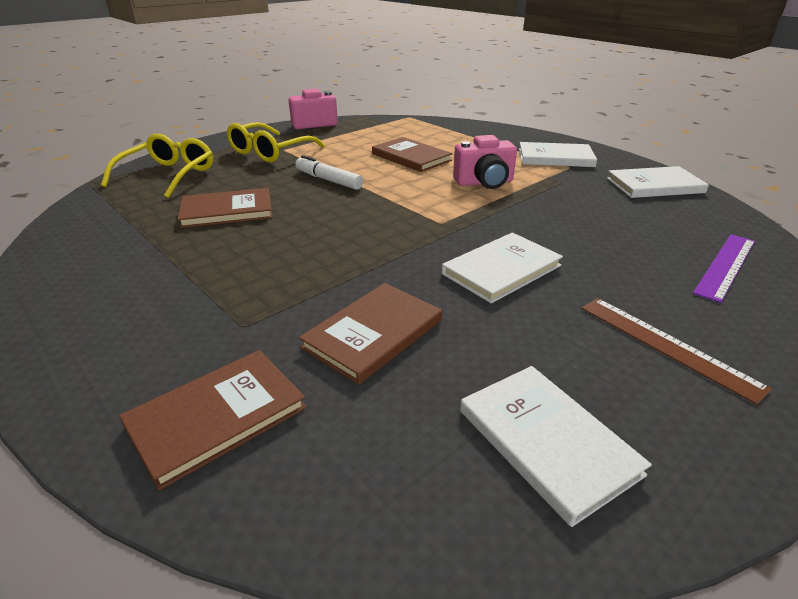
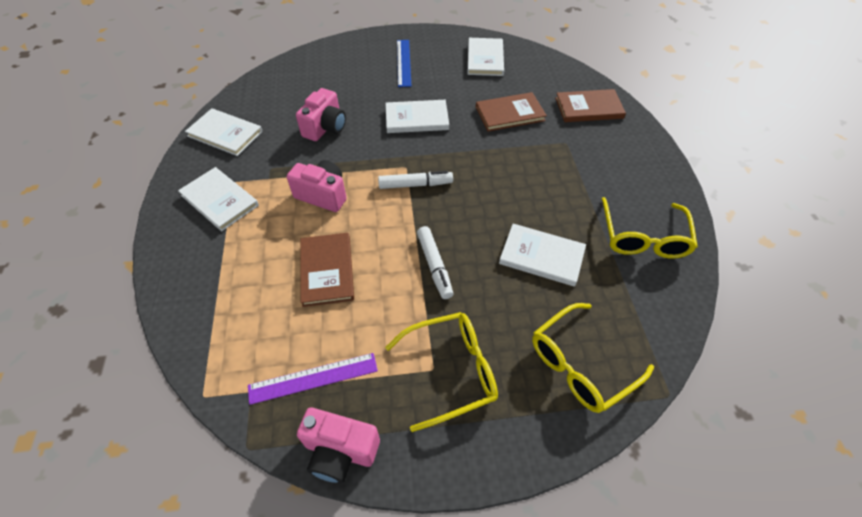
camera: 145 degrees left, 20 degrees up
(100, 257) = (643, 238): none -> yellow glasses
(227, 211) = (541, 256): brown book -> white book
(411, 214) = (415, 184): none -> white marker
(583, 222) = (325, 128): none -> pink camera
(667, 345) = (403, 62): brown ruler -> blue ruler
(726, 266) = (314, 74): purple ruler -> purple ruler (313, 378)

